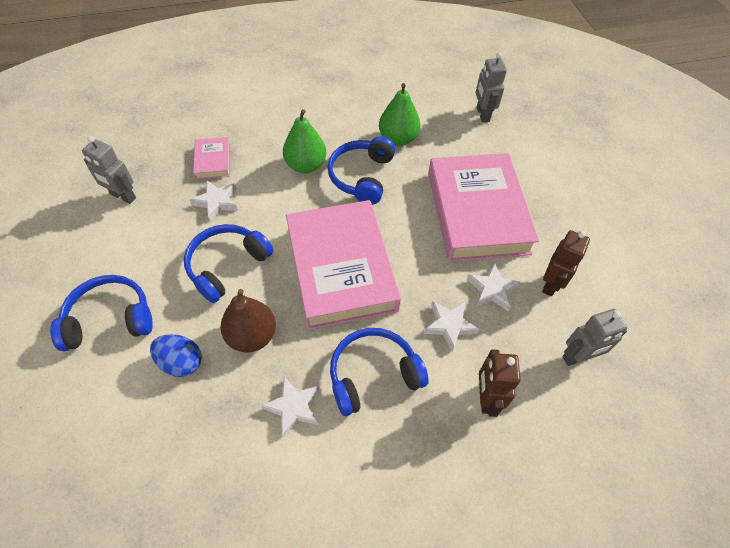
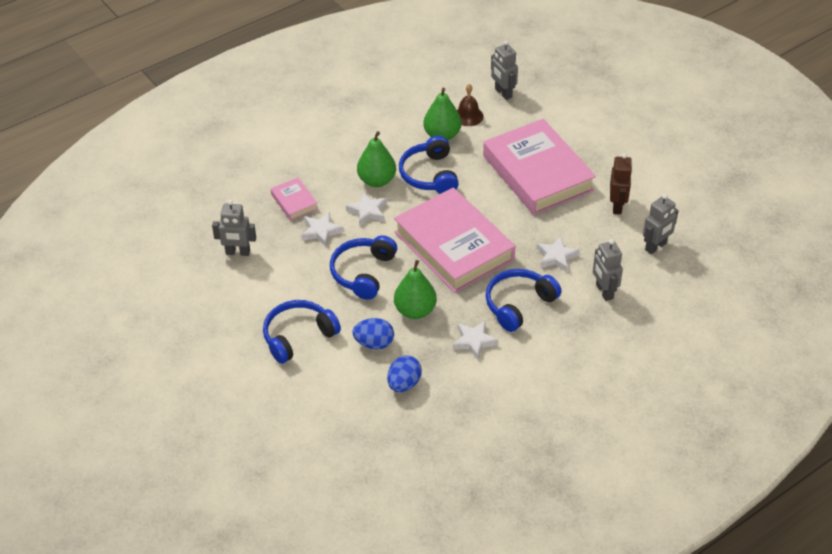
camera: 20 degrees left, 10 degrees down
(178, 436) = (404, 384): none -> blue egg
(252, 336) = (415, 310): brown pear -> green pear
(435, 127) = (468, 116): none -> brown bell
(486, 398) = (604, 292): brown robot -> grey robot
(492, 290) = (576, 224): white star -> white star (368, 211)

